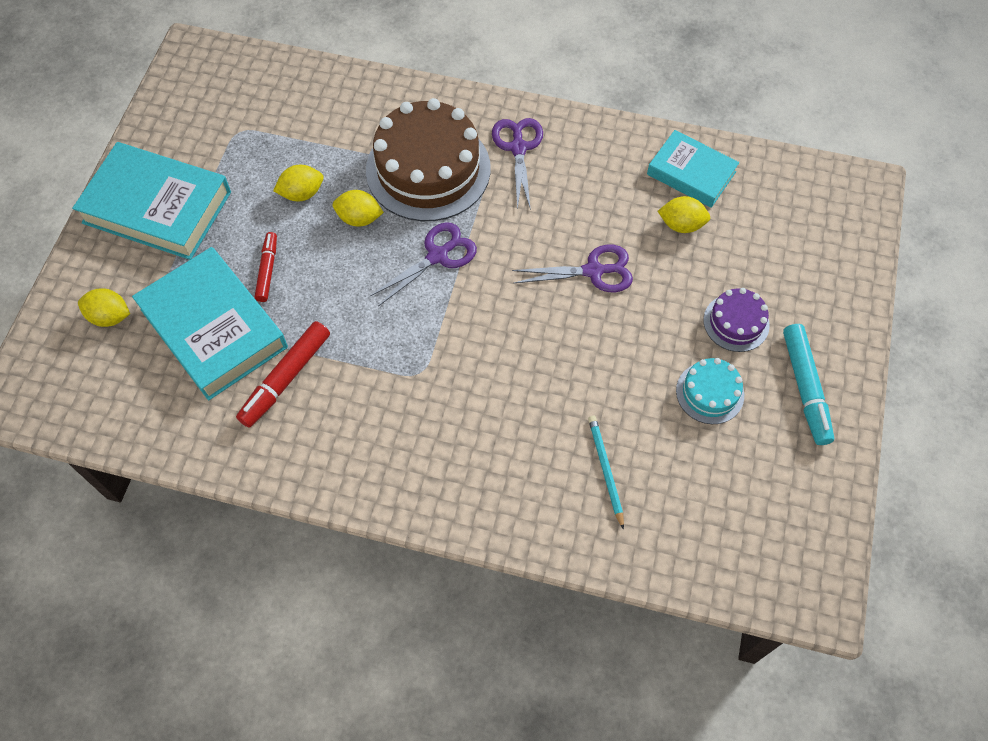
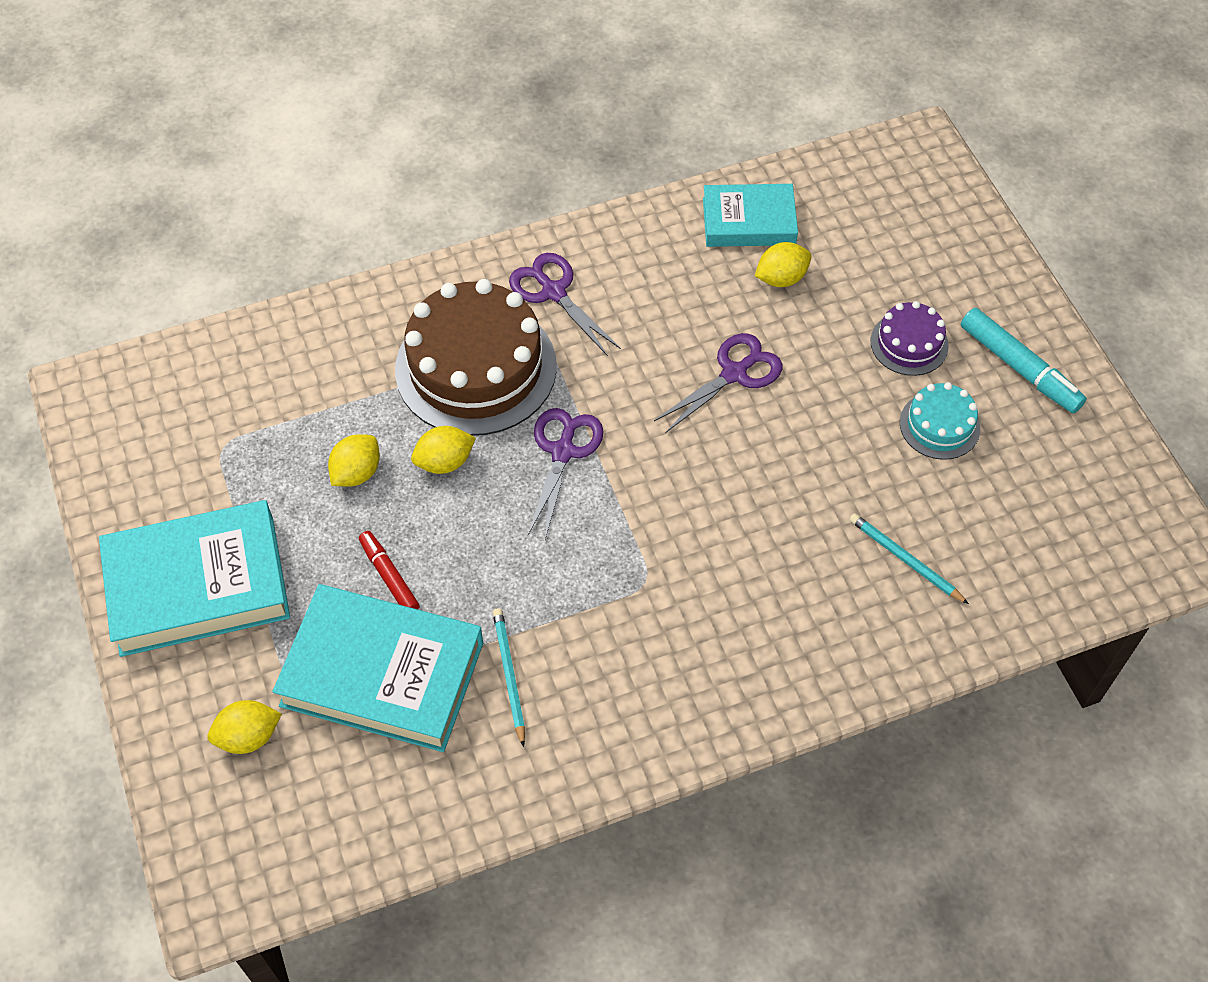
camera: 35 degrees left, 5 degrees down
(286, 378) = (509, 675): red marker -> turquoise pencil

